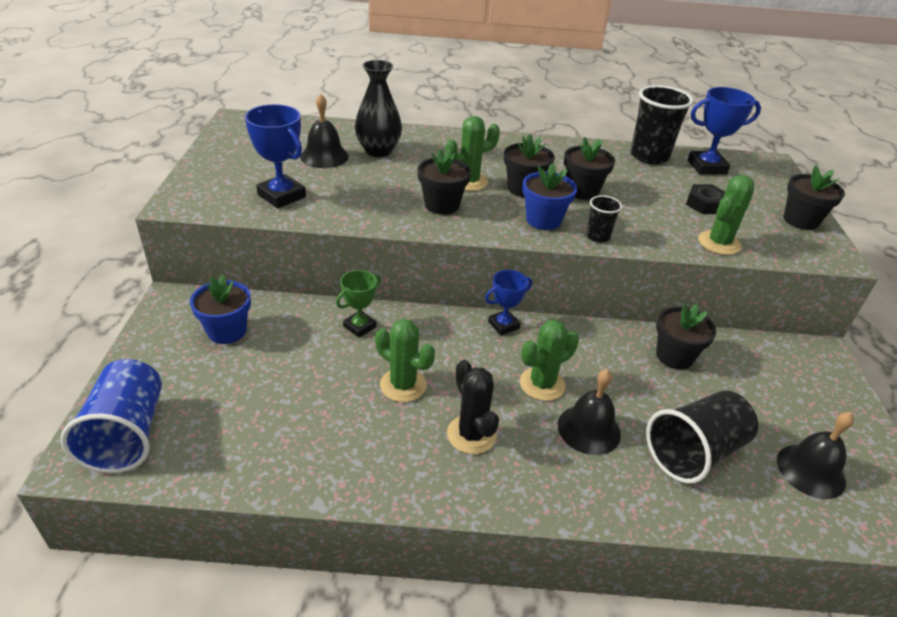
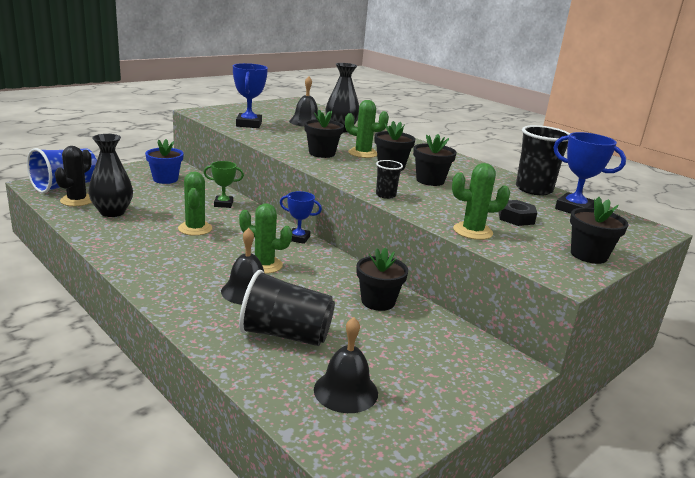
camera: 45 degrees right, 15 degrees down
(276, 431) = (112, 212): none -> black vase
(471, 434) = (184, 258): black cactus -> black cactus (77, 200)
(543, 220) = (368, 178): blue flower pot -> none

